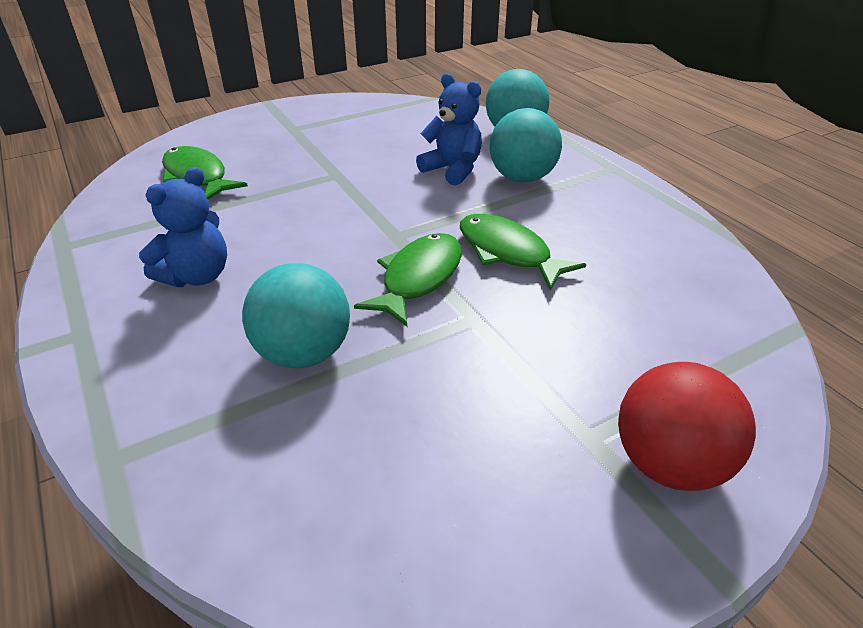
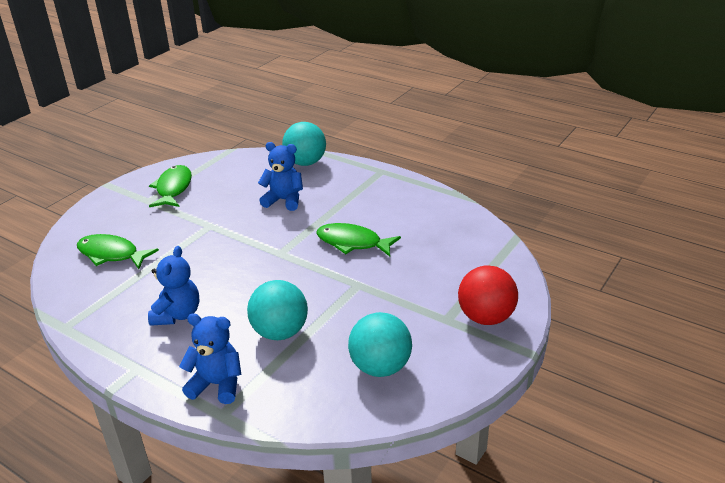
camera: 25 degrees left, 5 degrees down
(149, 404) = (217, 384): none -> blue teddy bear
(418, 278) = (312, 273): green fish -> green fish (173, 188)
(522, 178) = (331, 194): turquoise ball -> turquoise ball (380, 367)

